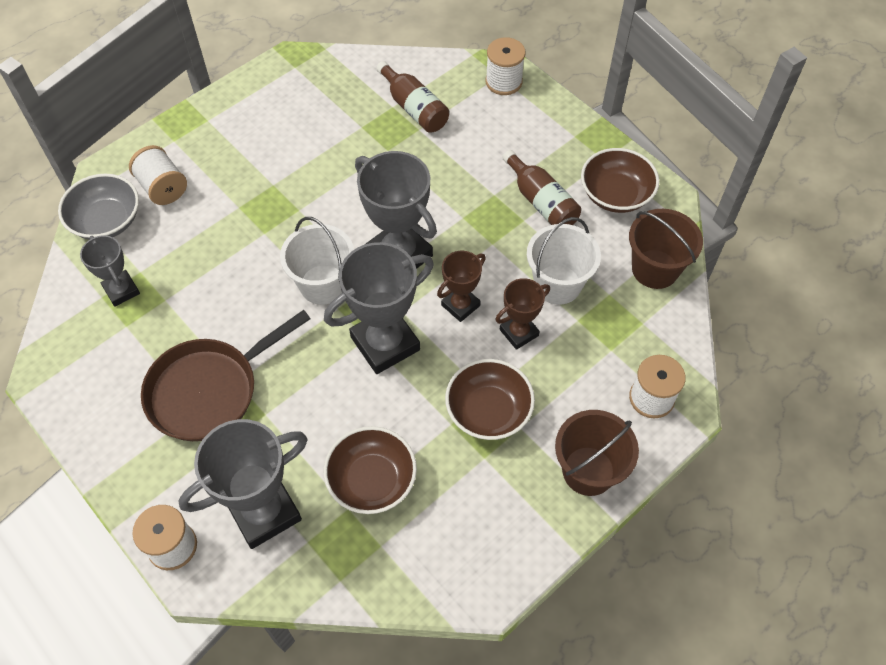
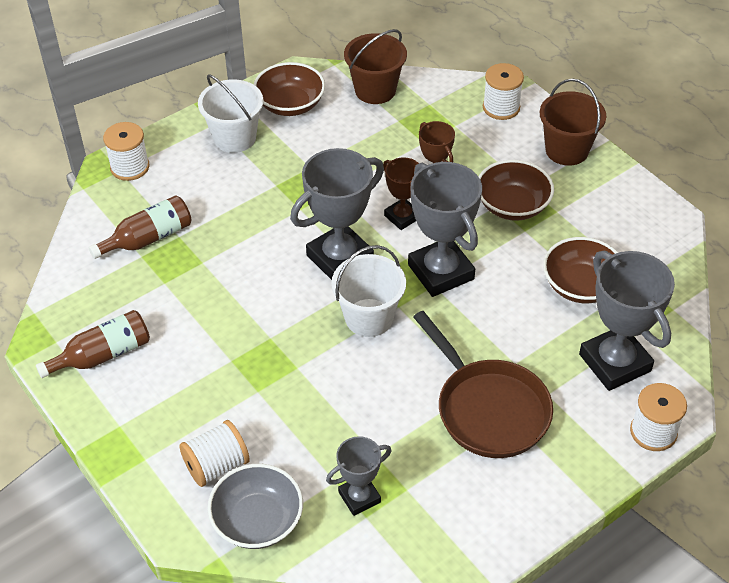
camera: 85 degrees left, 10 degrees down
(541, 201) = (290, 153): brown bottle -> brown bottle (103, 355)
(557, 284) = (385, 151): white bucket -> white bucket (234, 138)

